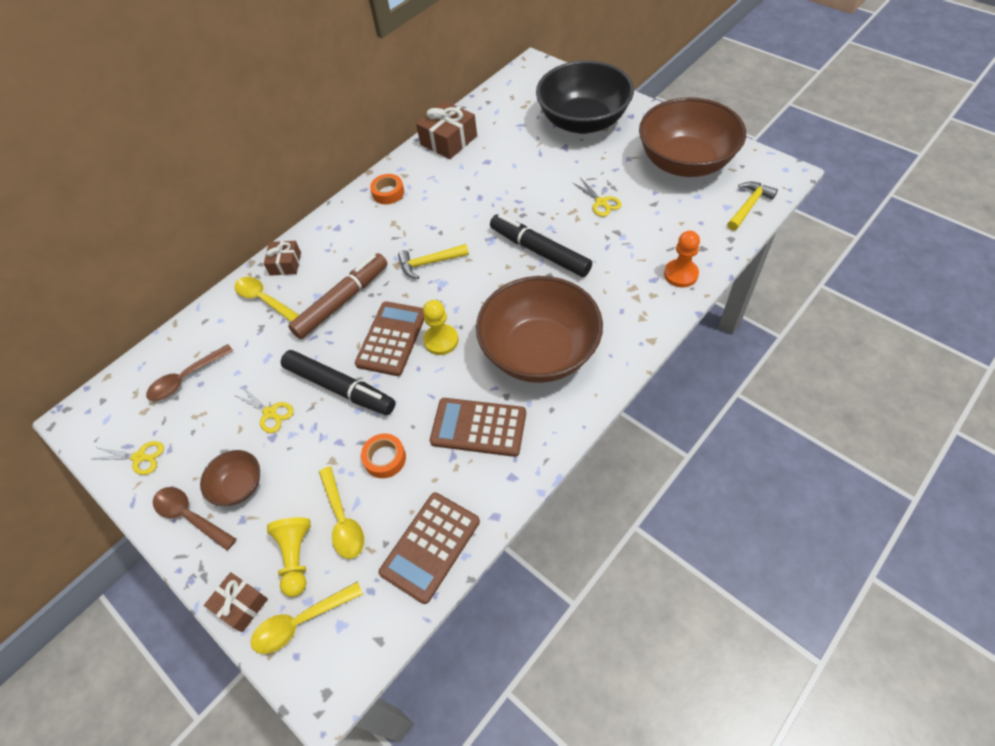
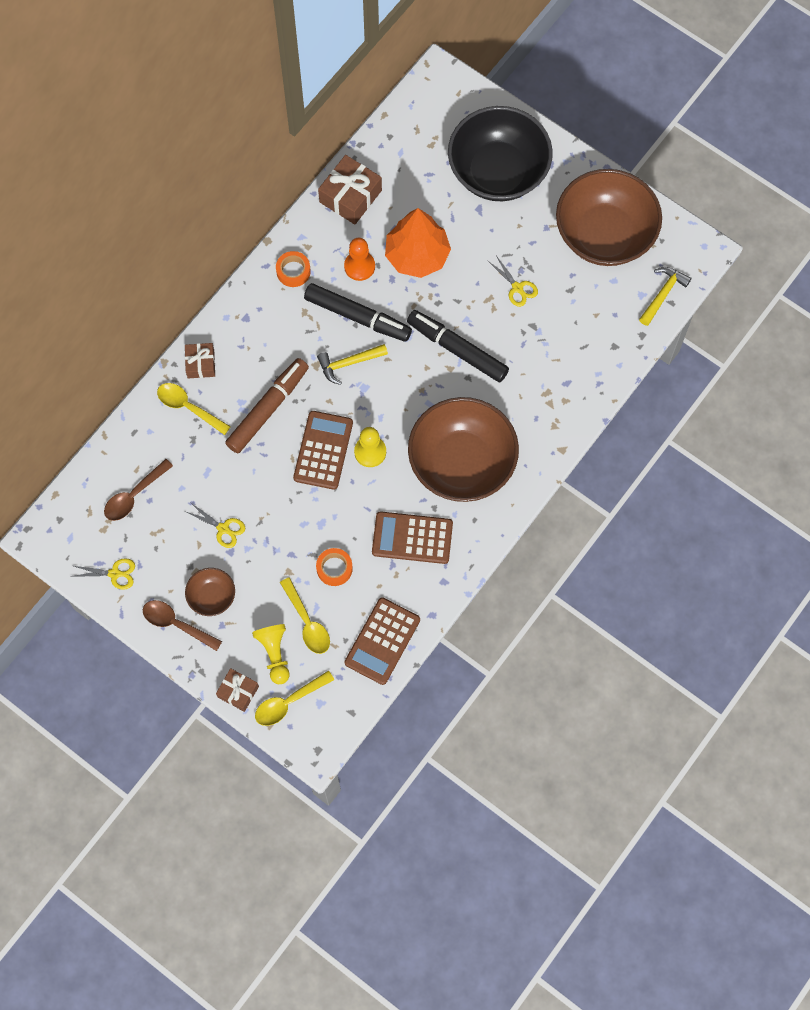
camera: 10 degrees left, 15 degrees up
(340, 388) = (282, 502): black marker -> black marker (357, 316)
(505, 180) = (417, 255): none -> orange tree
(681, 274) = (592, 377): orange pawn -> orange pawn (359, 266)

